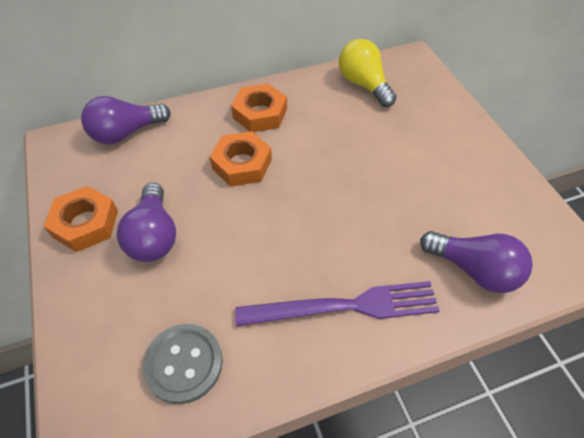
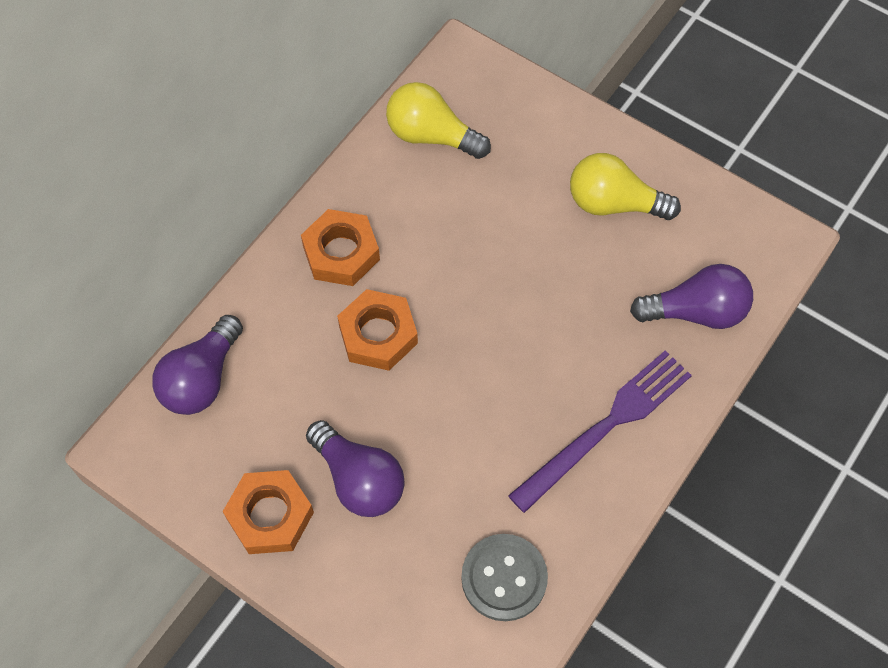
camera: 35 degrees left, 10 degrees up
(457, 173) = (614, 203): none -> yellow light bulb

